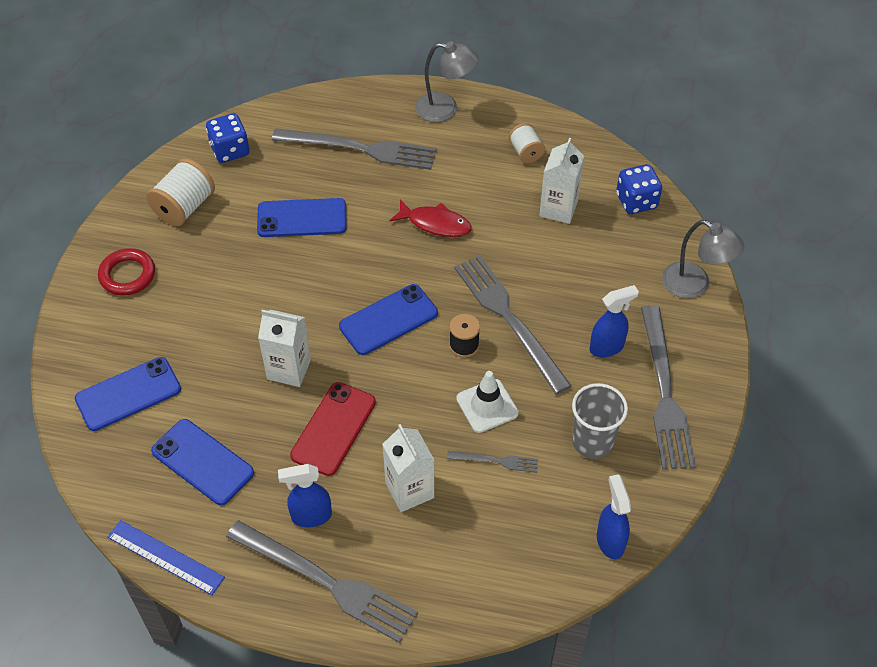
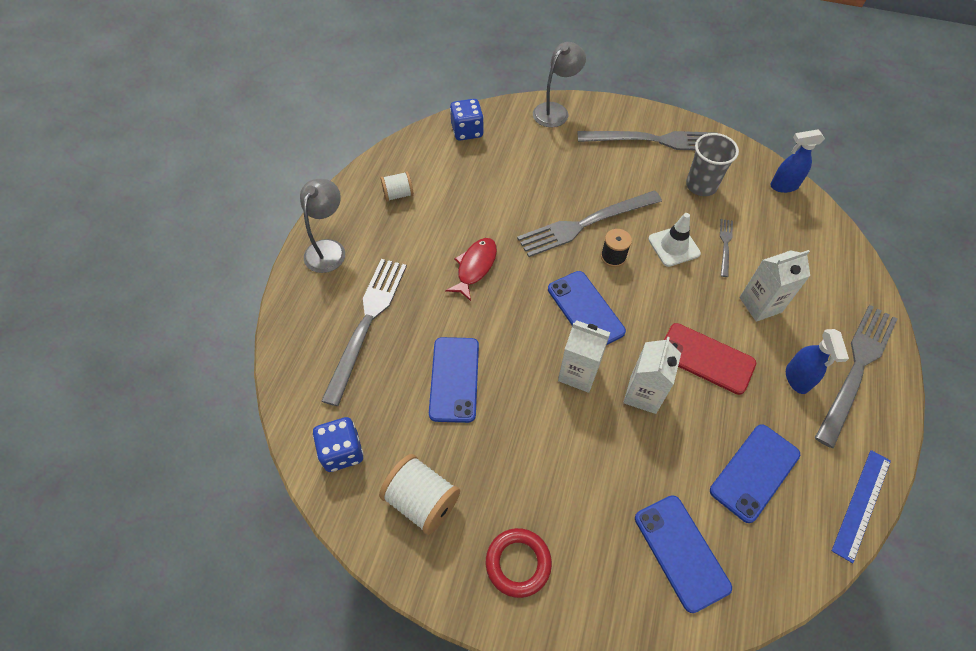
camera: 85 degrees left, 5 degrees up
(558, 209) = (468, 179): white carton -> white carton (578, 373)
(607, 347) = (614, 167): blue spray bottle -> none

